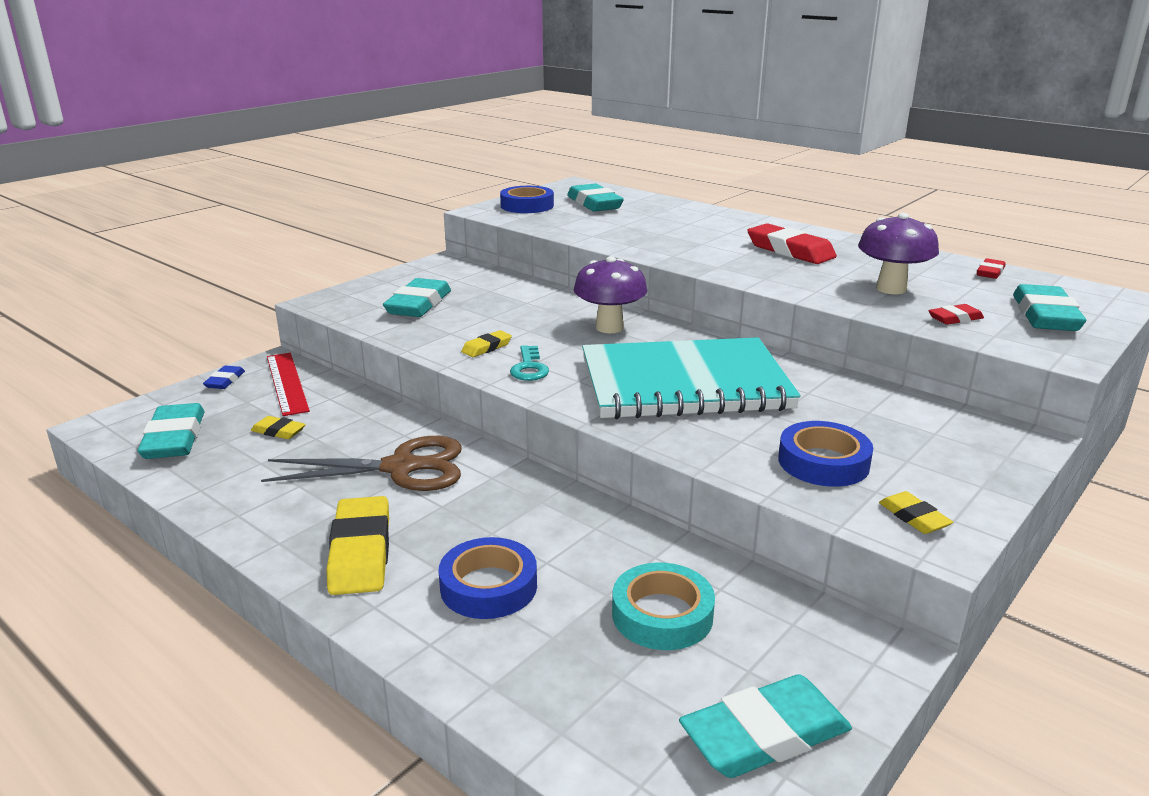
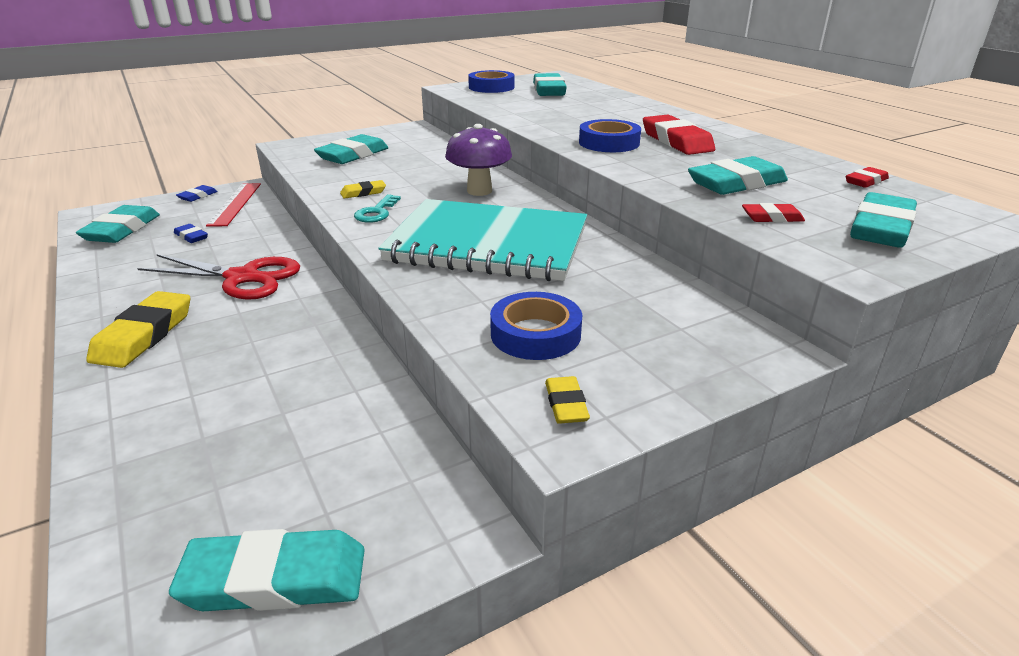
camera: 20 degrees right, 5 degrees up
(278, 431) = (191, 236): yellow eraser -> blue eraser
(400, 468) = (242, 278): brown scissors -> red scissors
(488, 586) = (201, 383): blue tape -> blue tape (609, 143)
(662, 614) = (307, 442): turquoise tape -> none
(891, 289) = (736, 183): purple mushroom -> turquoise eraser

